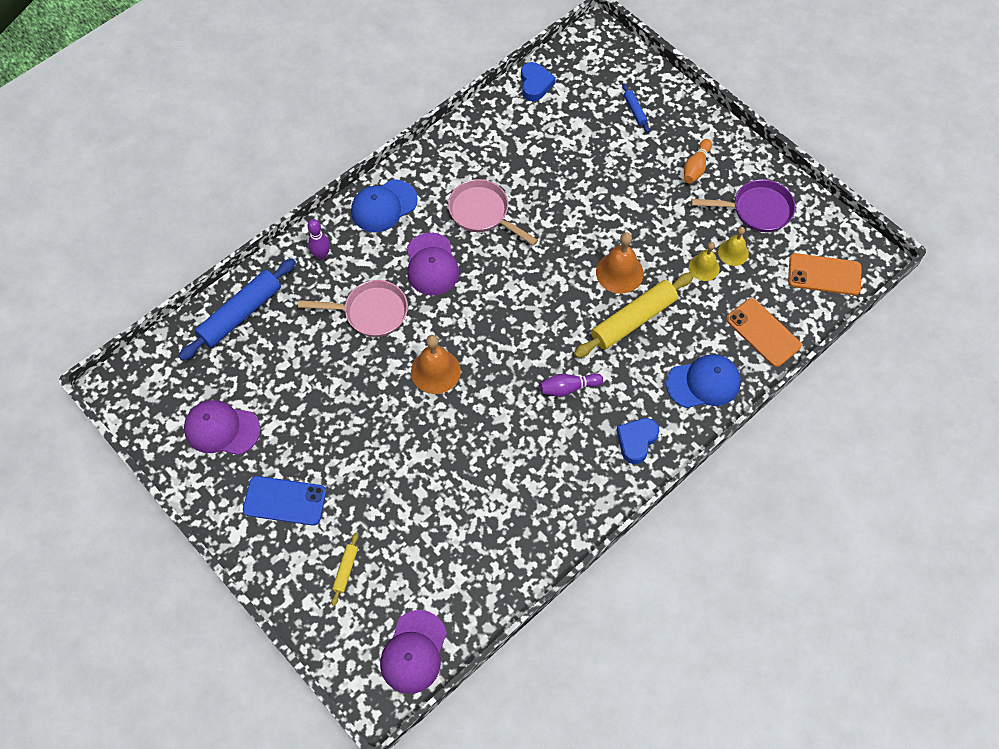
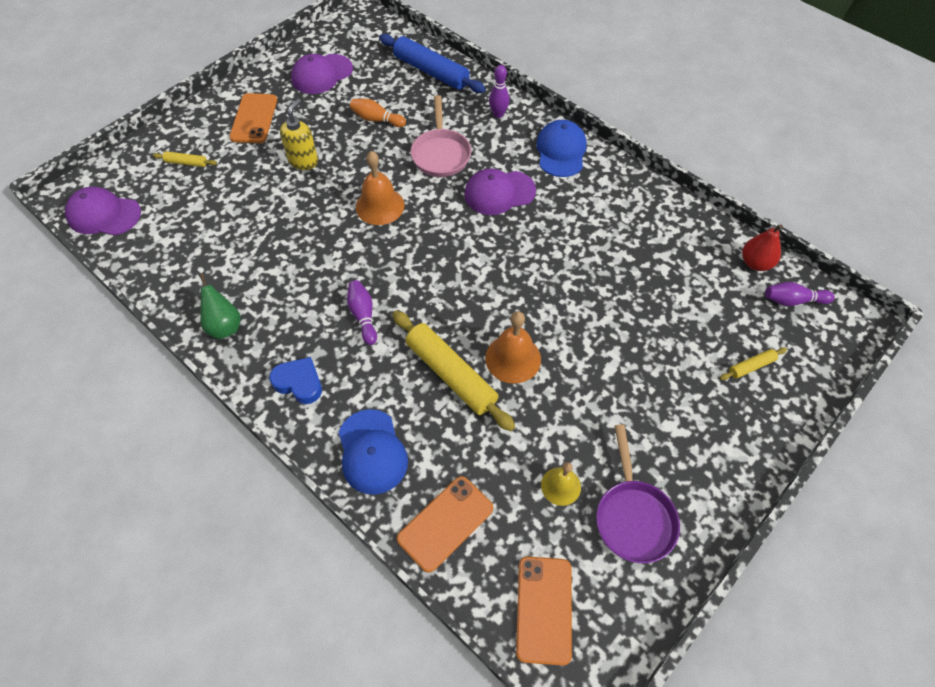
camera: 85 degrees right, 5 degrees down
(221, 429) = (322, 74): purple cap -> purple cap turned 135 degrees counterclockwise
(285, 501) = (254, 118): blue phone -> orange phone
(361, 445) = (303, 161): none -> yellow soap dispenser
(383, 206) = (561, 151): blue cap -> blue cap turned 45 degrees clockwise
(482, 213) = (568, 228): pink pan -> none
(535, 84) = (755, 263): blue heart -> red pear
(572, 510) = (224, 326): none -> green pear
(575, 69) = (793, 300): none -> purple bowling pin
(634, 111) = (751, 366): blue rolling pin -> yellow rolling pin
(696, 167) = (683, 439): orange bowling pin -> orange bowling pin (376, 119)
(704, 267) = (533, 450): yellow bell -> none

